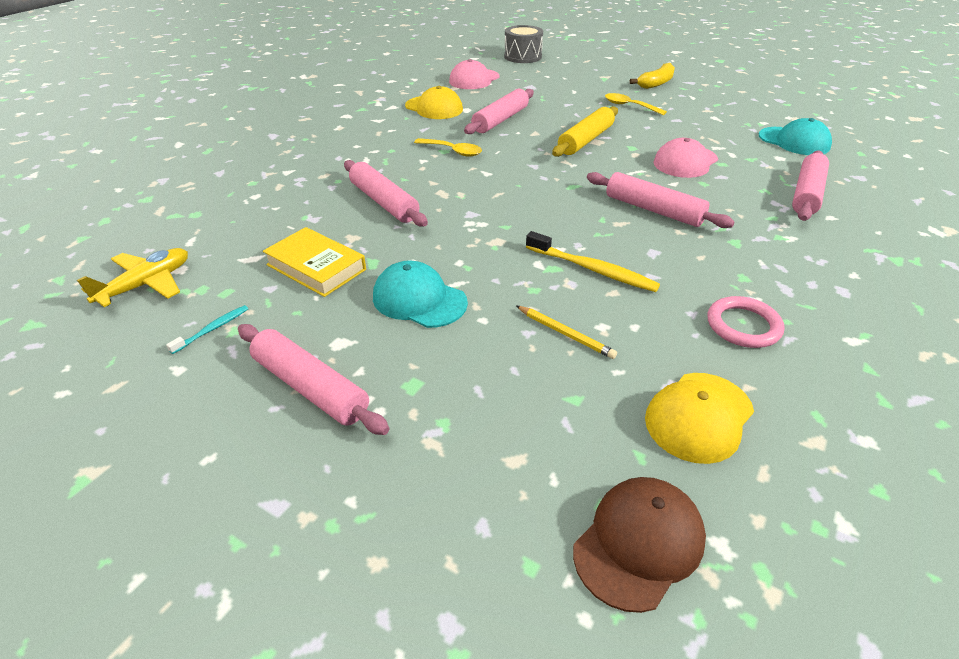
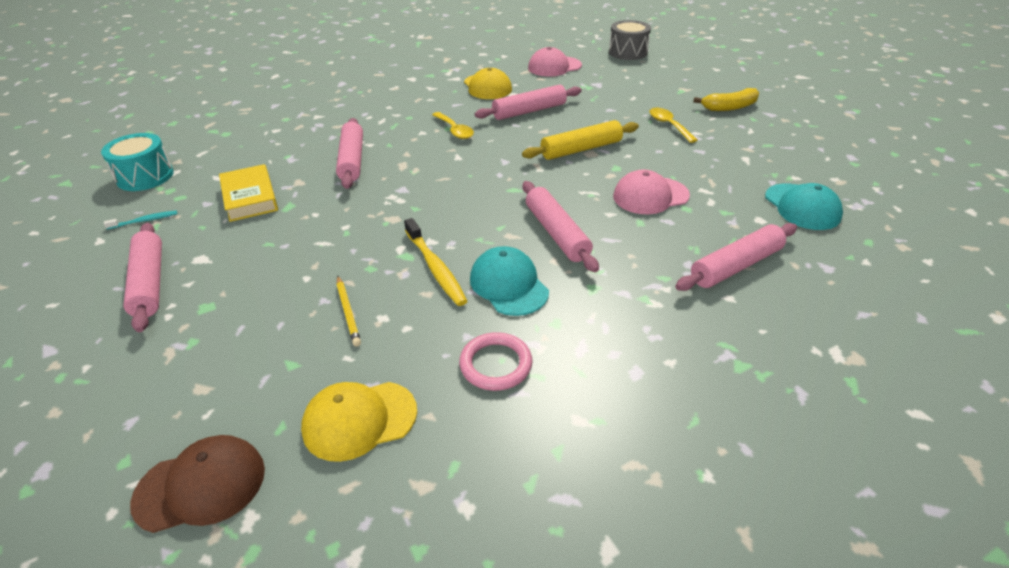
camera: 30 degrees right, 0 degrees up
(146, 284) = (145, 176): yellow plane -> turquoise drum
(419, 300) = (283, 246): turquoise cap -> turquoise cap (509, 285)

